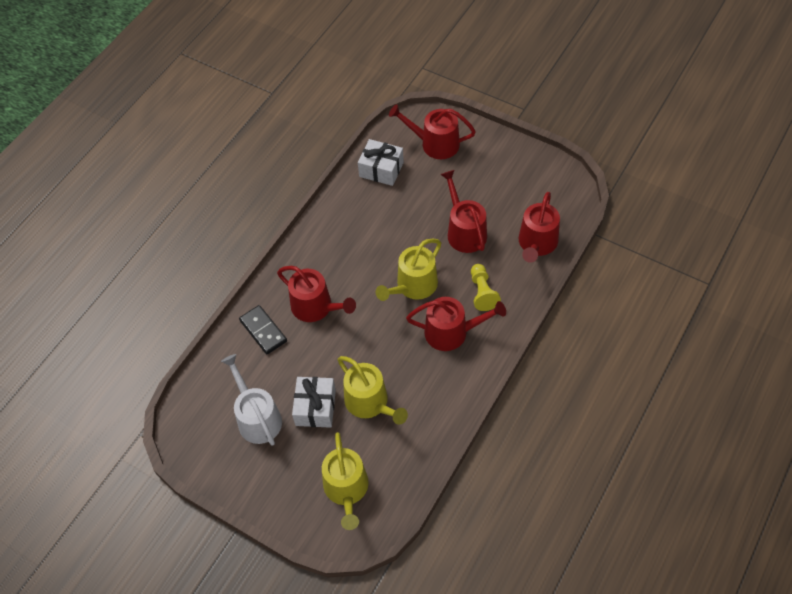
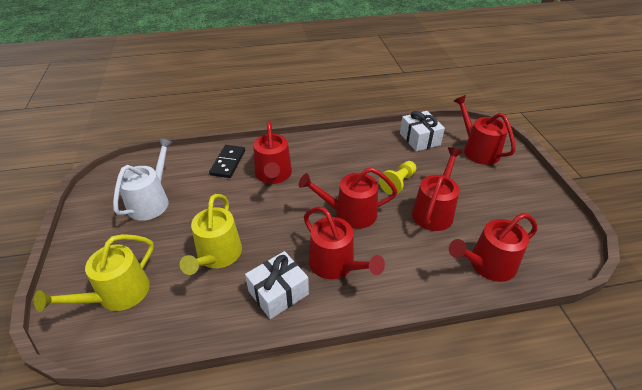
camera: 45 degrees right, 15 degrees down
(315, 407) = (186, 226): white gift -> white gift (278, 293)
(413, 286) = (350, 213): yellow watering can -> red watering can
(482, 292) = (396, 259): yellow pawn -> yellow pawn (398, 183)

